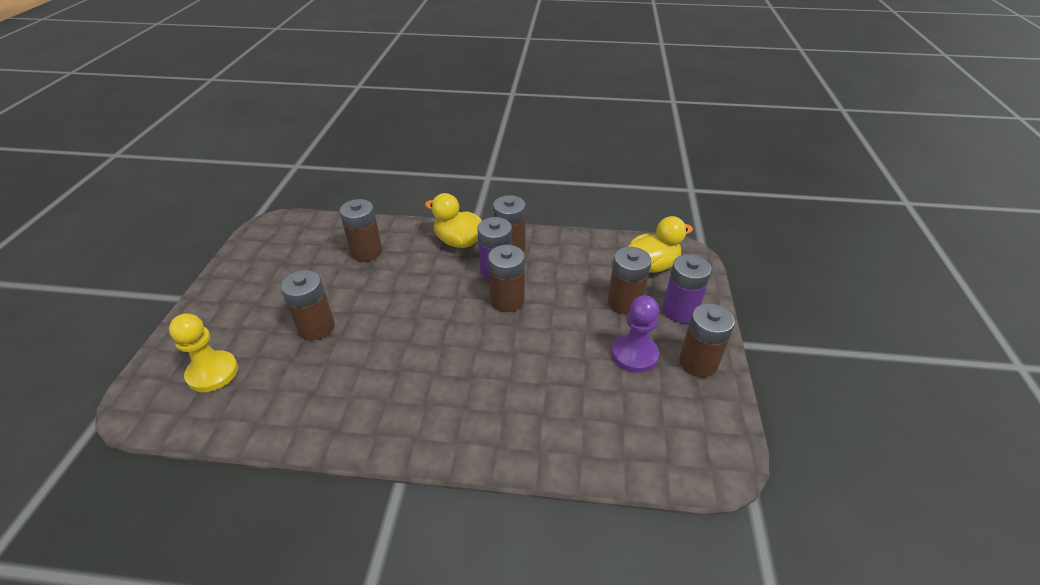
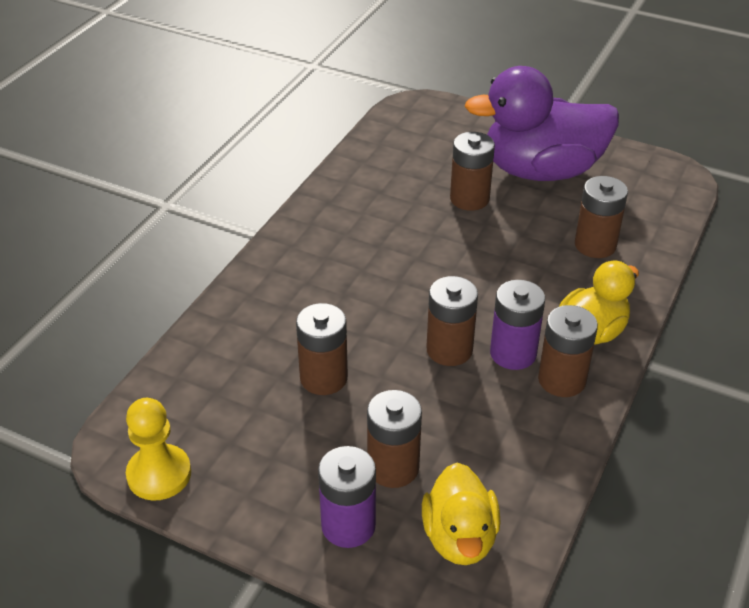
camera: 110 degrees right, 0 degrees up
(212, 373) = (436, 139): yellow pawn -> yellow pawn (159, 474)
(269, 292) = (541, 171): none -> purple duck
(634, 354) = (299, 440): purple pawn -> none
(698, 362) = (251, 499): brown battery -> brown battery (323, 378)

